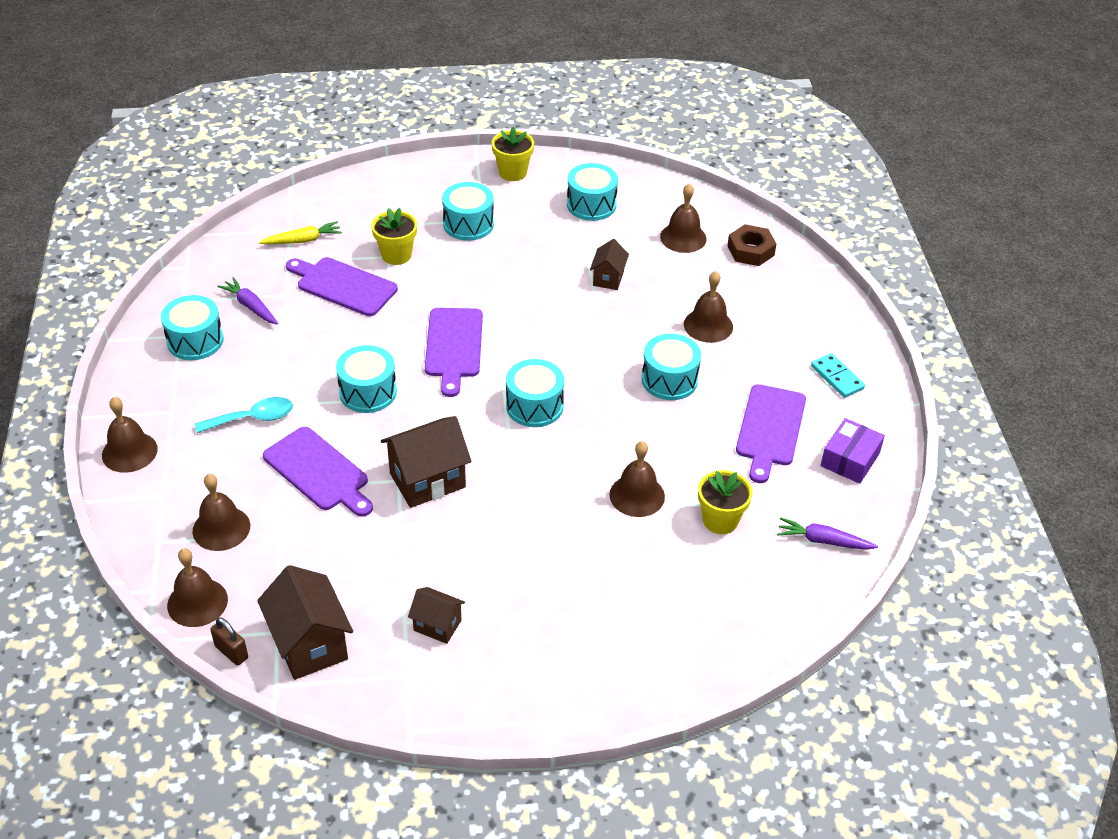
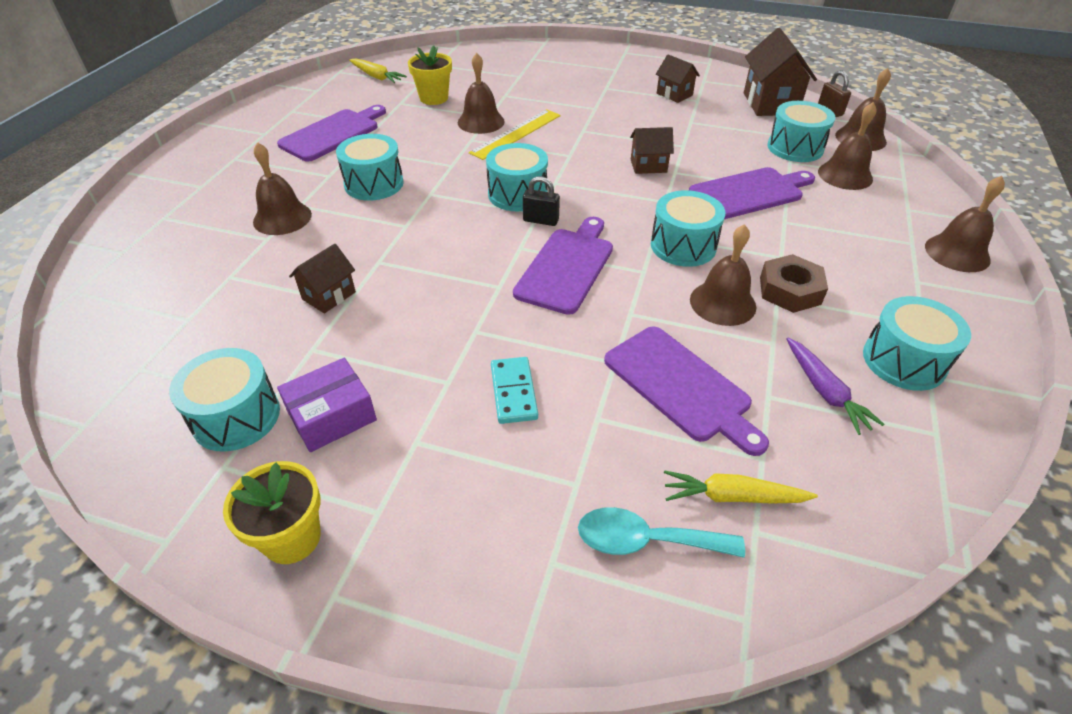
camera: 155 degrees left, 0 degrees up
(253, 418) = (817, 251): turquoise spoon -> turquoise spoon (646, 540)
(318, 472) = (749, 193): purple cutting board -> purple cutting board turned 90 degrees clockwise
(396, 255) = (584, 416): yellow flower pot -> none
(427, 480) = (648, 166): brown house -> brown house, size x0.57
(468, 224) = (445, 440): turquoise drum -> turquoise drum (795, 148)
(497, 383) = (541, 220): none -> black padlock
(586, 487) = (516, 134): none -> yellow ruler
(683, 237) = (181, 322): brown bell -> brown bell (722, 303)
(750, 251) = (131, 282): brown nut -> brown nut (789, 290)
(823, 541) = (377, 77): purple carrot -> yellow carrot
(837, 377) = (230, 151): turquoise domino -> turquoise domino (513, 392)
(850, 459) = (299, 106): purple box -> purple box (332, 416)

